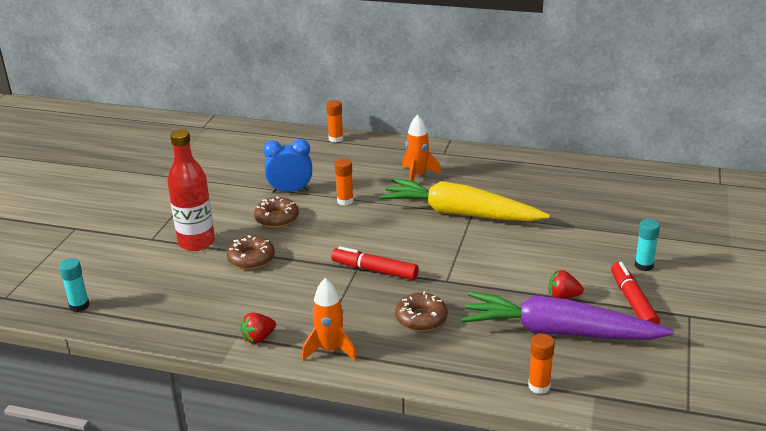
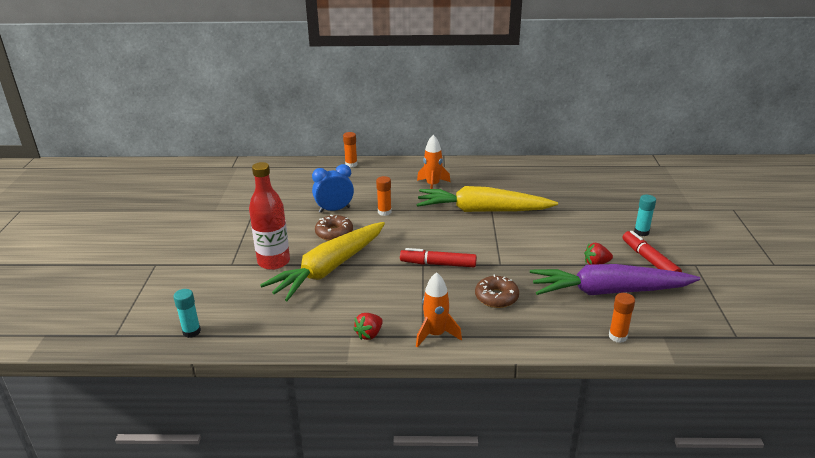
camera: 15 degrees left, 0 degrees up
(251, 259) = (329, 269): brown donut -> yellow carrot

